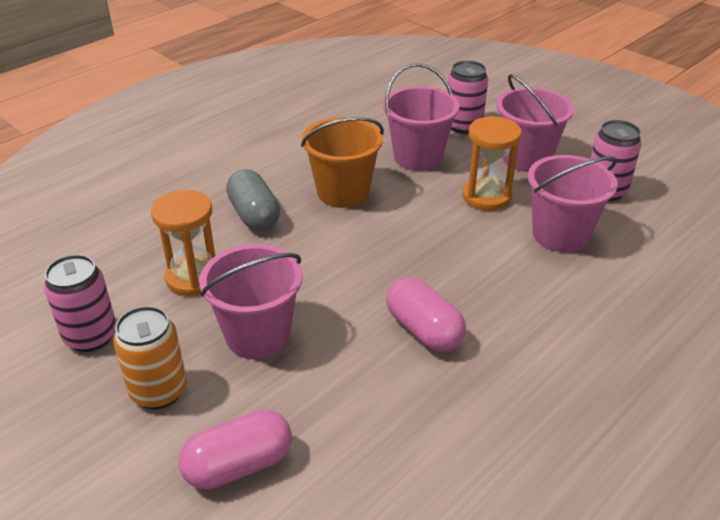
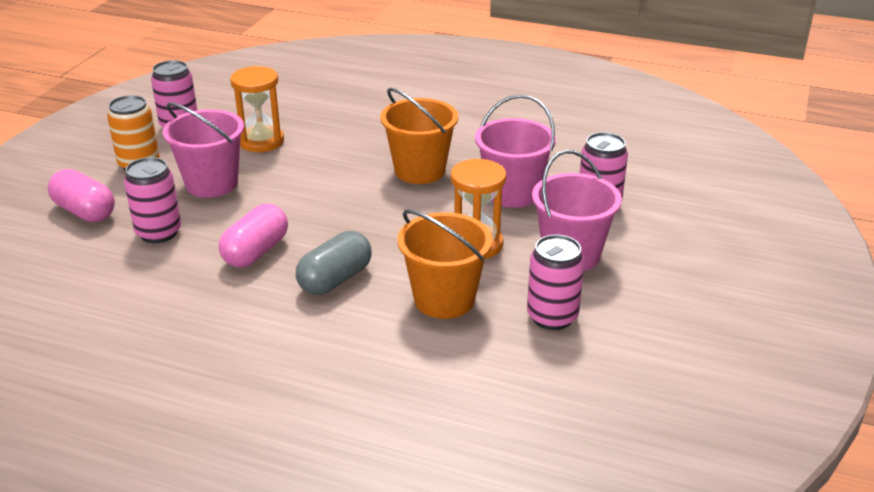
camera: 65 degrees right, 5 degrees down
(254, 215) = (355, 142): grey capsule -> grey capsule (335, 280)
(337, 400) = (159, 233): none -> pink can
(560, 235) = (444, 299): pink bucket -> orange bucket

